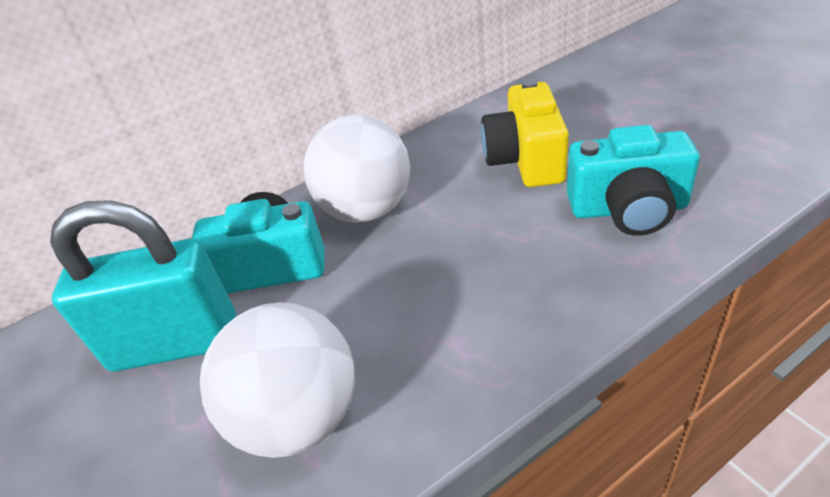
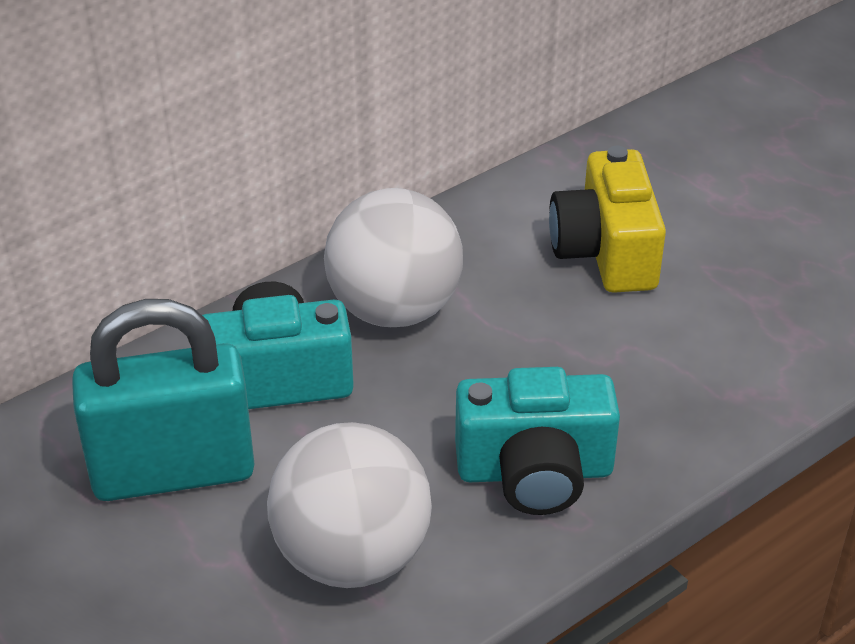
camera: 10 degrees left, 0 degrees up
(628, 209) = (733, 331): turquoise camera -> turquoise camera (535, 472)

